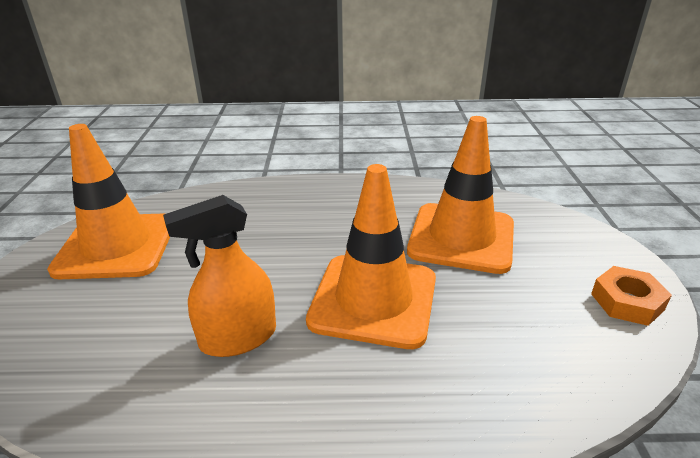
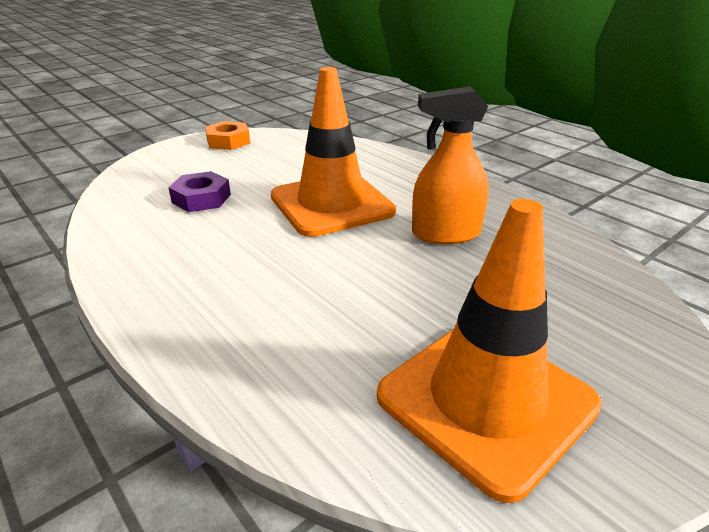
camera: 130 degrees left, 0 degrees up
(238, 337) = (445, 233): orange spray bottle -> orange spray bottle turned 150 degrees clockwise
(461, 238) = (201, 198): orange traffic cone -> purple nut

